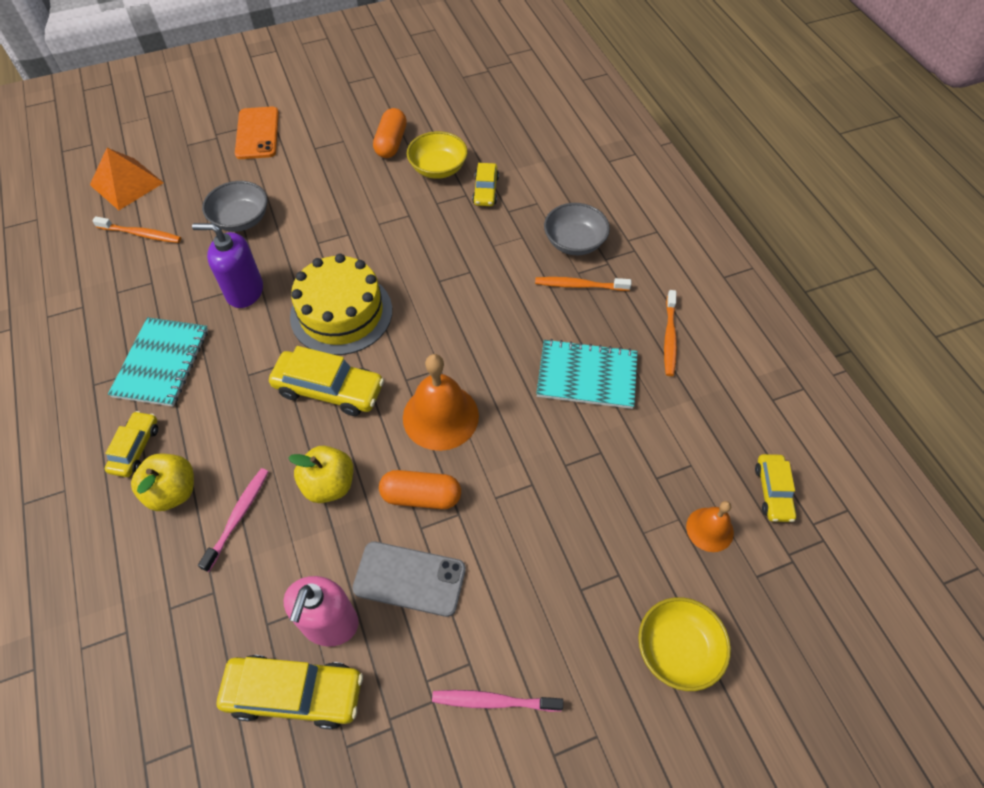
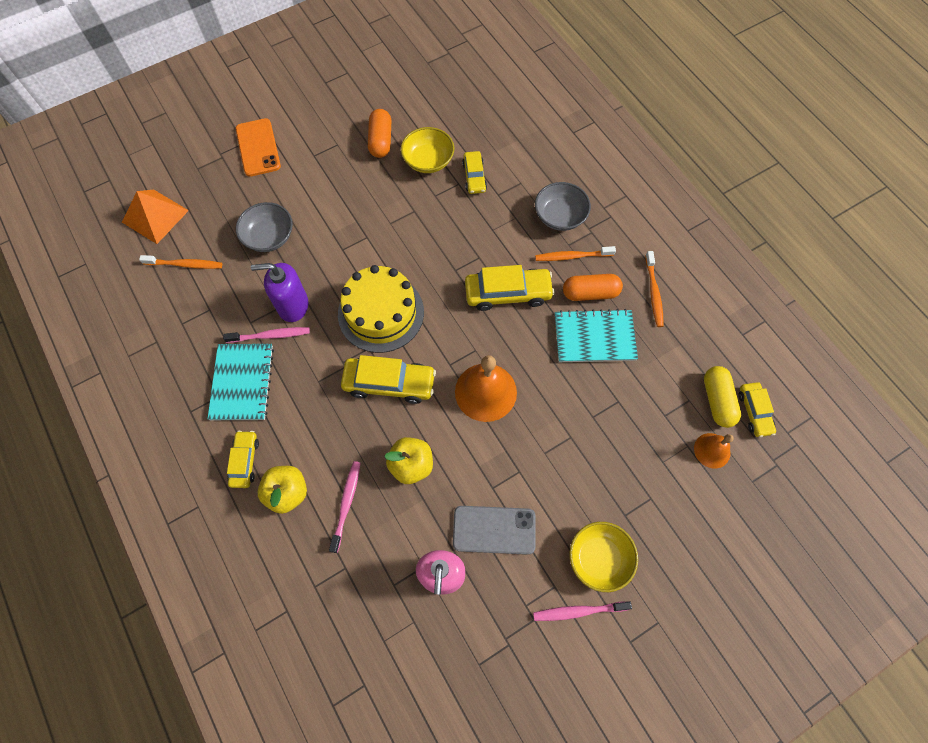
camera: 10 degrees left, 10 degrees up
(209, 318) = (270, 335): none -> pink toothbrush
(295, 694) = (430, 633): yellow car -> yellow car (508, 293)
(421, 496) = (486, 462): orange capsule -> orange capsule (590, 293)
(677, 650) = (704, 548): yellow bowl -> yellow bowl (599, 558)
(727, 471) = (717, 400): none -> yellow capsule

